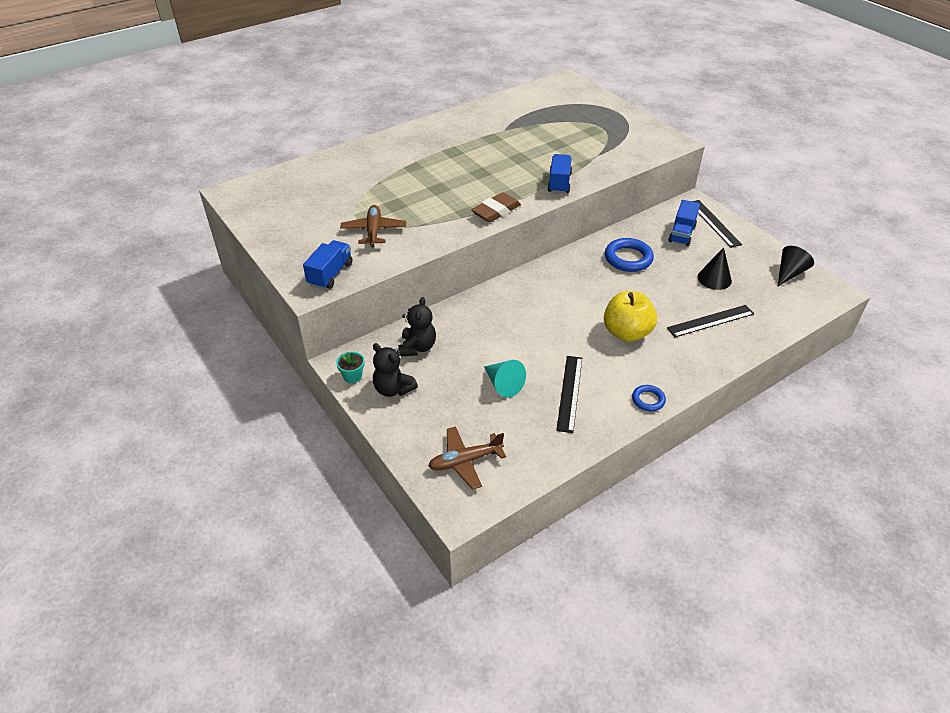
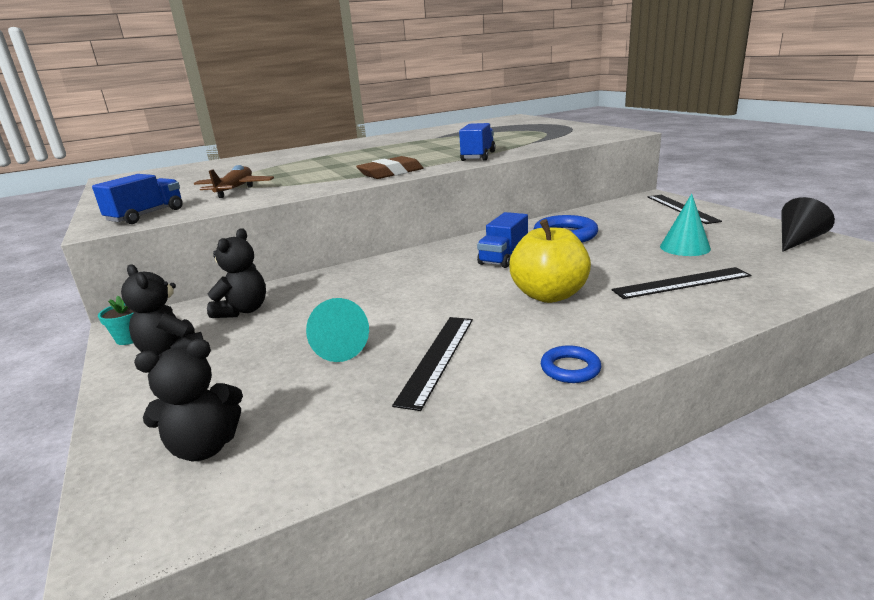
camera: 10 degrees right, 20 degrees down
(465, 461) = (205, 447): brown plane -> black teddy bear
(682, 234) = (638, 216): blue truck -> blue truck (503, 257)
(714, 278) = (685, 247): black cone -> turquoise cone

